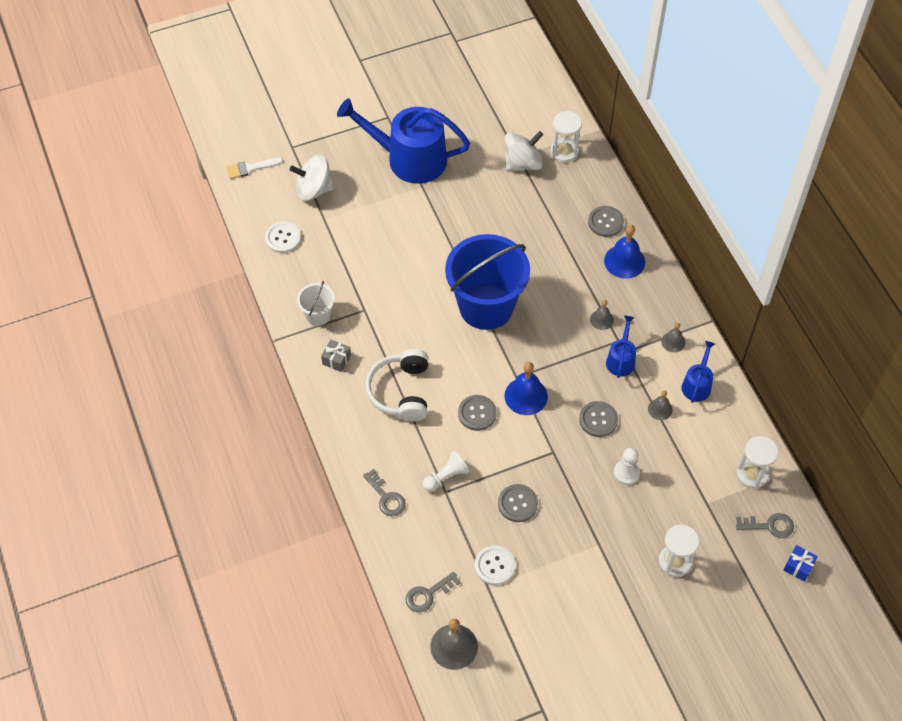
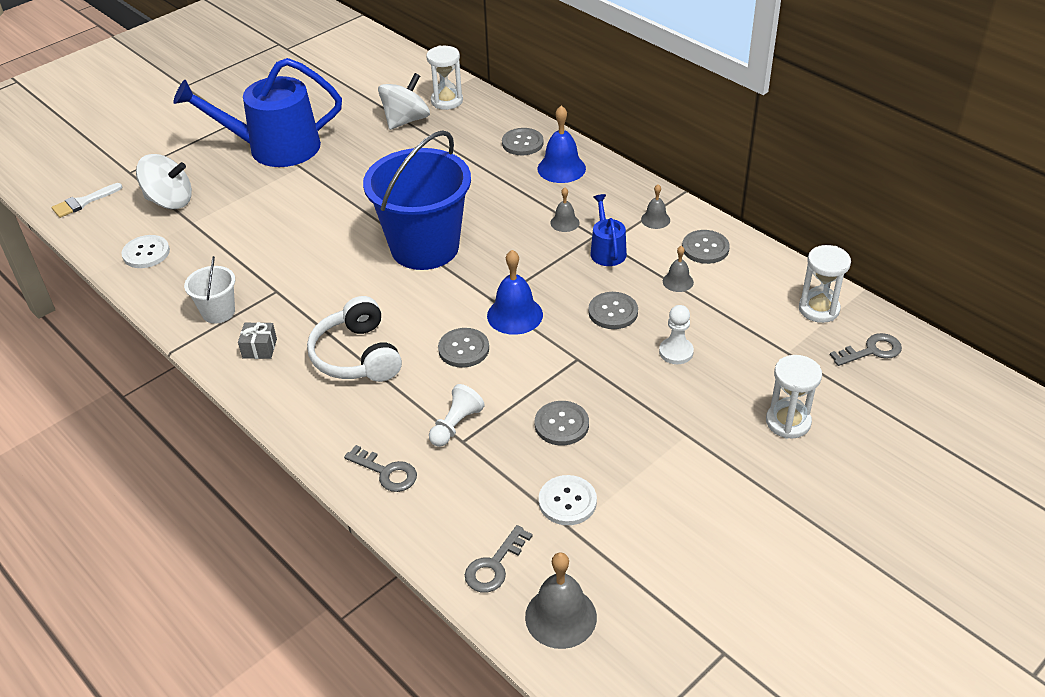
camera: 20 degrees left, 15 degrees down
(314, 190) = (170, 201): white spinning top -> white spinning top turned 150 degrees counterclockwise
(697, 385) = (705, 248): blue watering can -> grey button
(798, 566) = (931, 379): blue gift -> none

